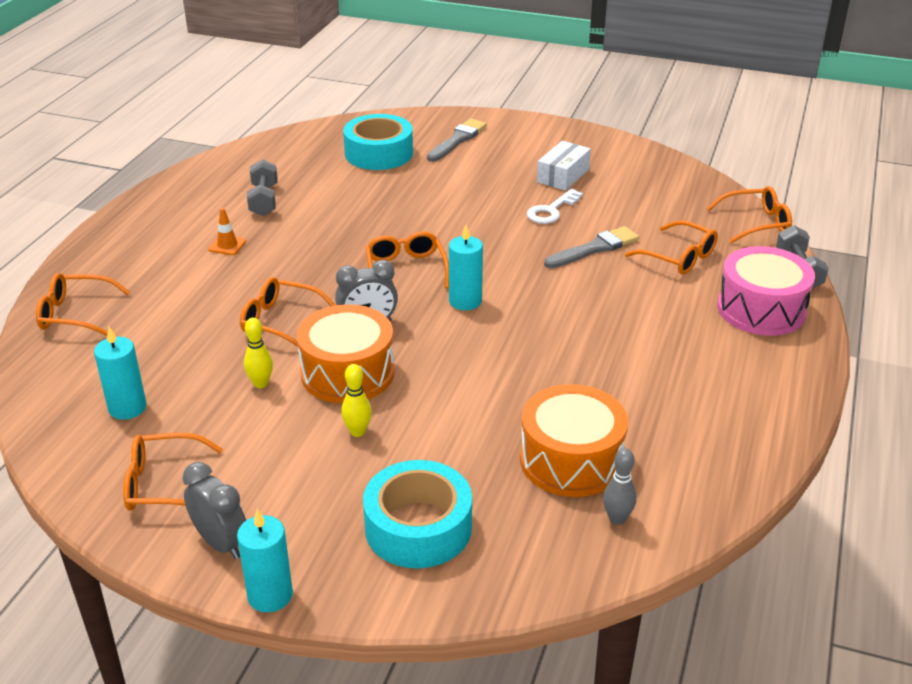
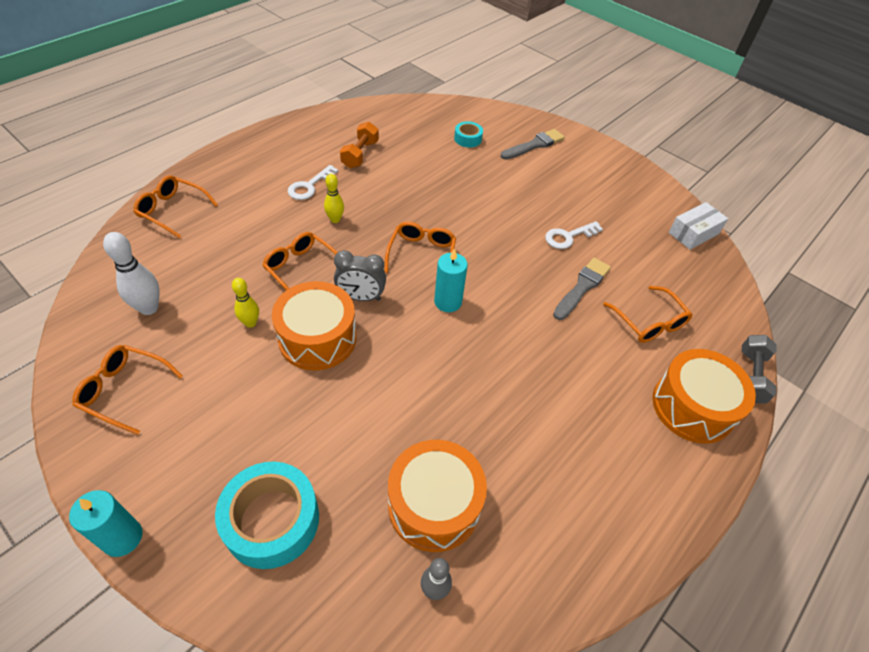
camera: 20 degrees right, 15 degrees up
(127, 408) = (149, 308): turquoise candle -> white bowling pin
(221, 543) = (124, 467): grey clock -> none
(227, 245) = (309, 186): orange traffic cone -> white key
(264, 200) = (360, 154): grey dumbbell -> orange dumbbell
(357, 432) = (288, 399): yellow bowling pin -> yellow bowling pin (335, 219)
(379, 153) = (468, 139): turquoise tape -> turquoise tape, size x0.51
(563, 176) = (597, 205): white box -> white box (693, 233)
(594, 248) = (582, 287): grey brush -> grey brush turned 45 degrees counterclockwise
(756, 223) = (738, 310): orange glasses -> none
(761, 309) = (692, 407): pink drum -> orange drum

